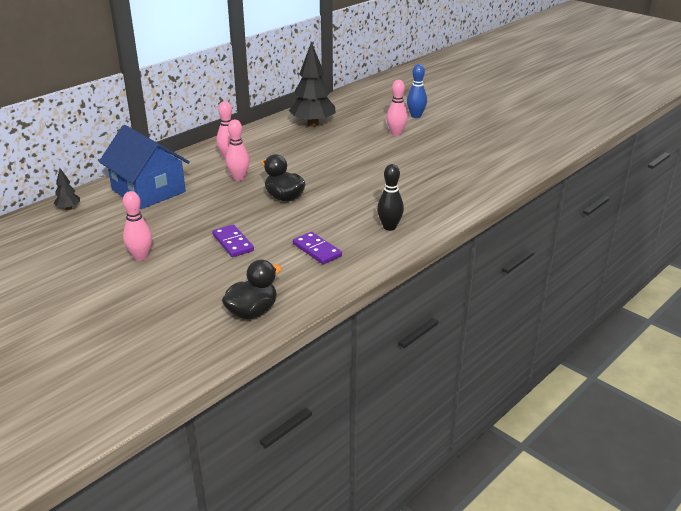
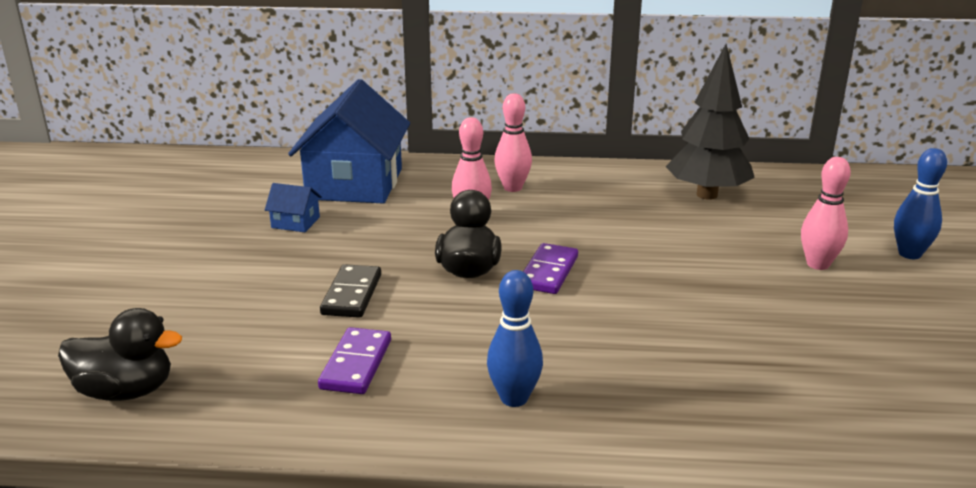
camera: 50 degrees right, 5 degrees down
(68, 208) = (256, 165): black tree -> none
(141, 257) = (194, 250): pink bowling pin -> none
(162, 220) = (295, 222): none -> blue house
(233, 243) = (297, 291): purple domino -> purple domino (548, 272)
(259, 231) = (351, 294): none -> black domino
(389, 227) = (514, 398): black bowling pin -> blue bowling pin

